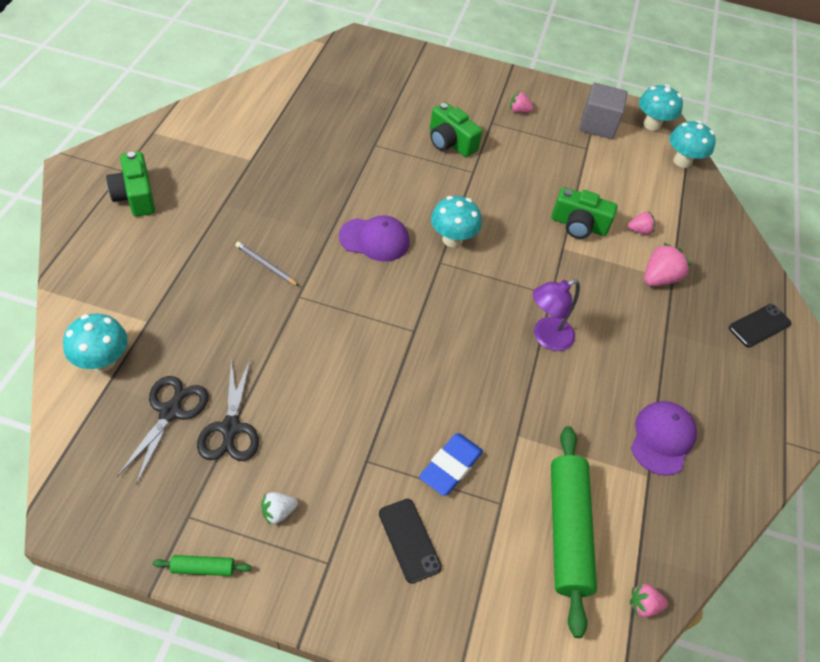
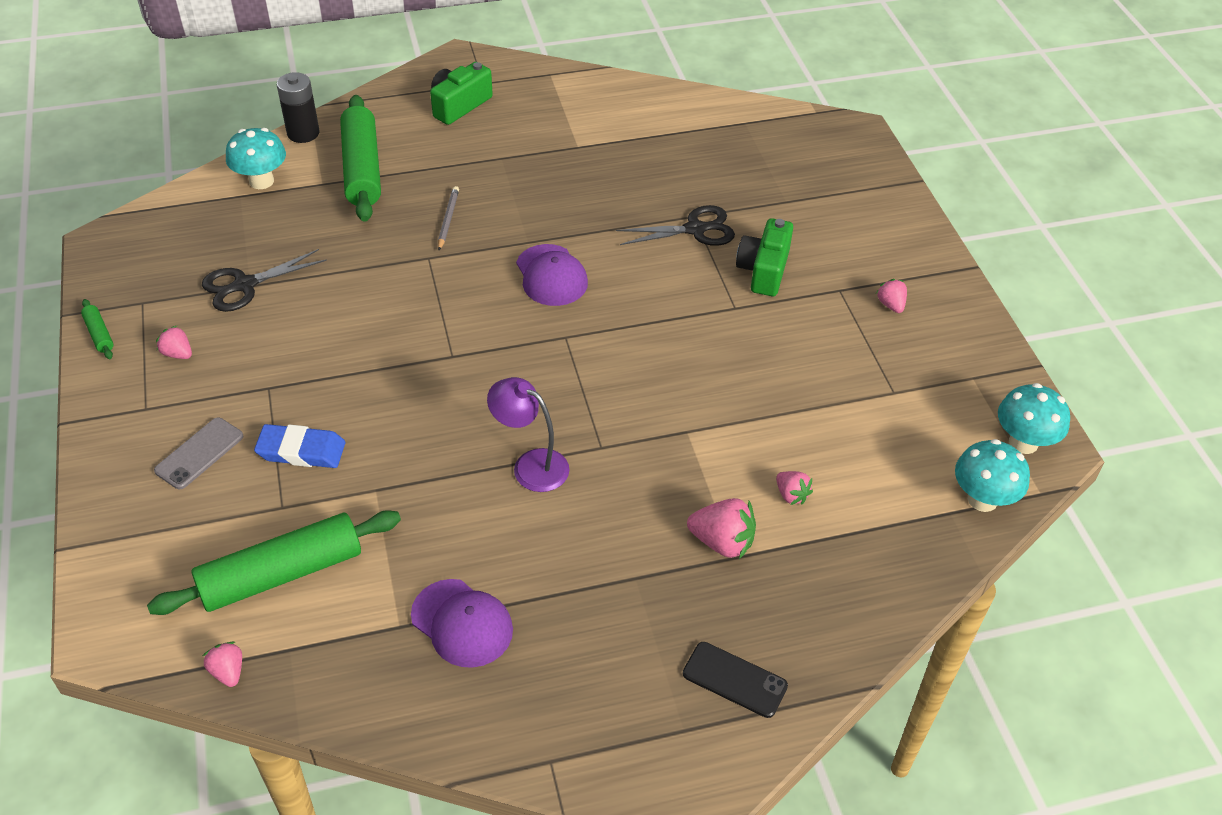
camera: 65 degrees right, 5 degrees down
(66, 305) = (303, 133): none -> black battery
(154, 288) = (362, 169): none -> green rolling pin
(171, 411) = (238, 243): black scissors -> black scissors (696, 229)
(278, 512) = (178, 354): white strawberry -> pink strawberry
(409, 540) = (199, 453): black phone -> grey phone
(452, 239) = (609, 333): turquoise mushroom -> none
(578, 225) = (740, 432): green camera -> none
(597, 125) = (954, 387): grey cube -> none
(662, 438) = (462, 623): purple cap -> purple cap turned 45 degrees clockwise

